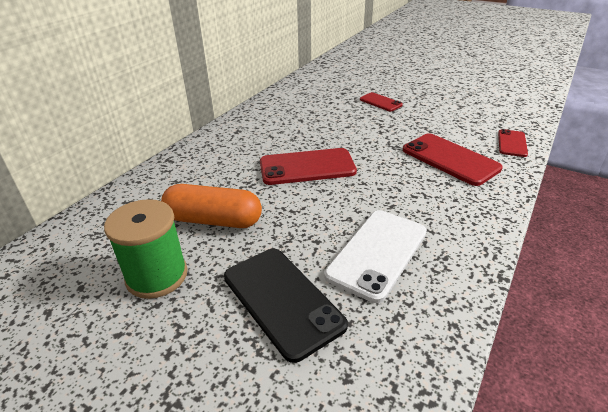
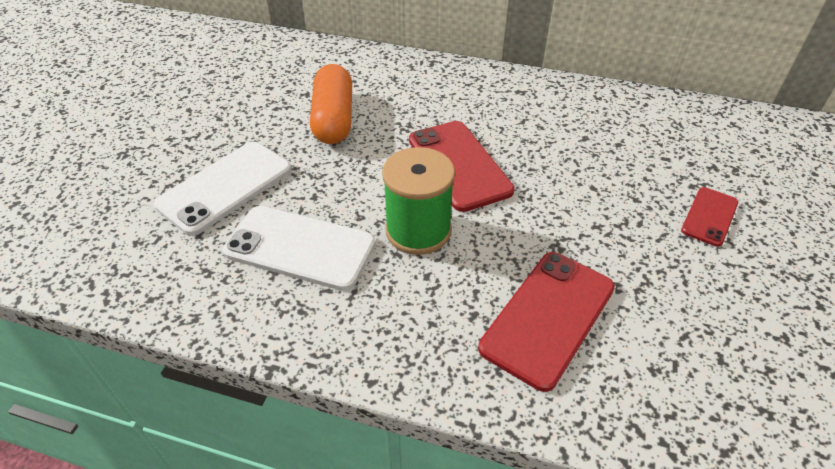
camera: 75 degrees right, 10 degrees up
(157, 276) = (251, 108): green spool -> green spool (418, 230)
(282, 300) = (225, 187): black phone -> white phone
(512, 143) = (658, 419): red phone -> none

